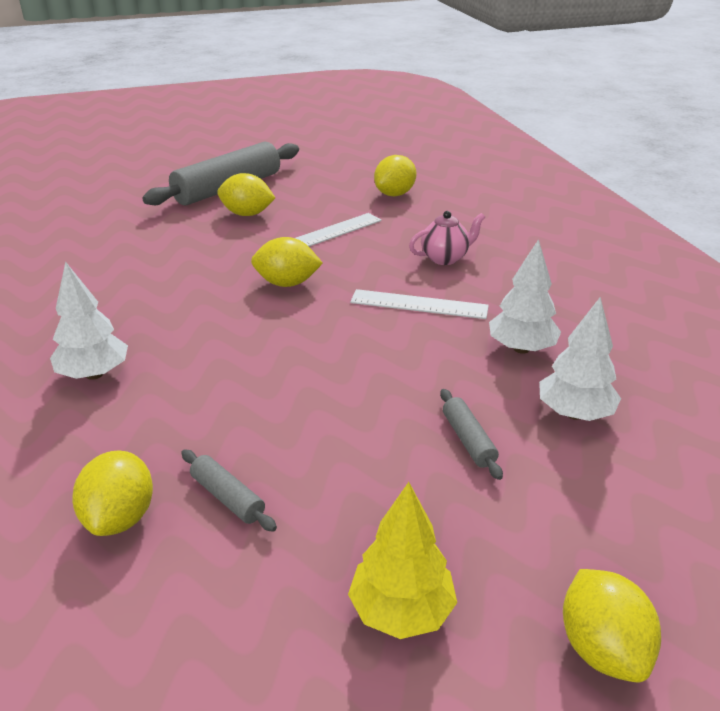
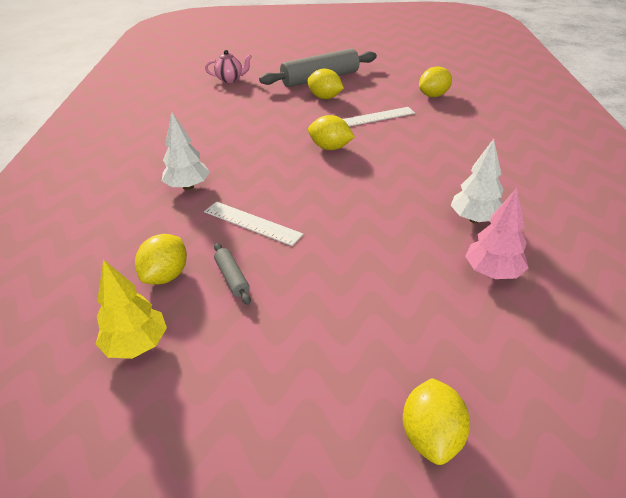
camera: 20 degrees right, 5 degrees up
(401, 611) = (306, 374): yellow tree -> yellow tree (137, 345)
(419, 304) = (414, 176): white ruler -> white ruler (252, 223)
(445, 258) = (449, 146): pink teapot -> pink teapot (230, 79)
(468, 440) = (404, 275): grey rolling pin -> none
(574, 413) = (492, 272): white tree -> pink tree

